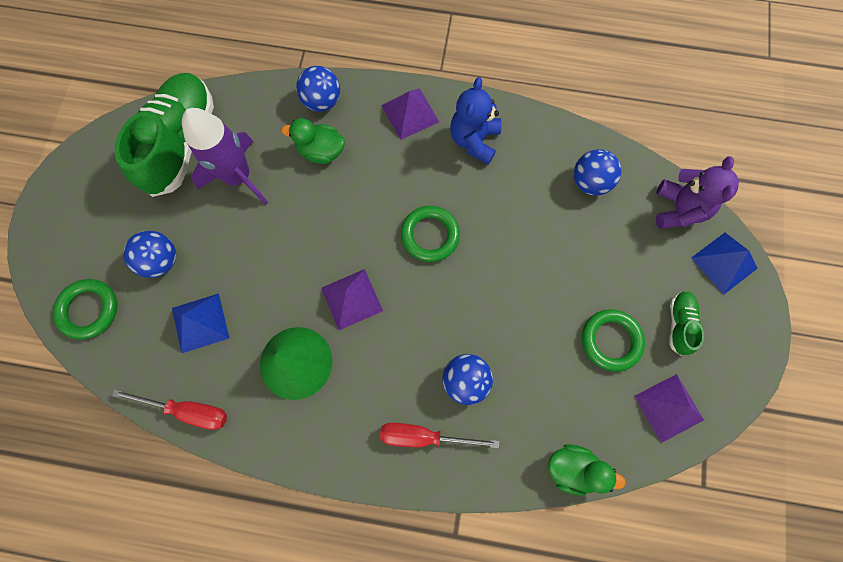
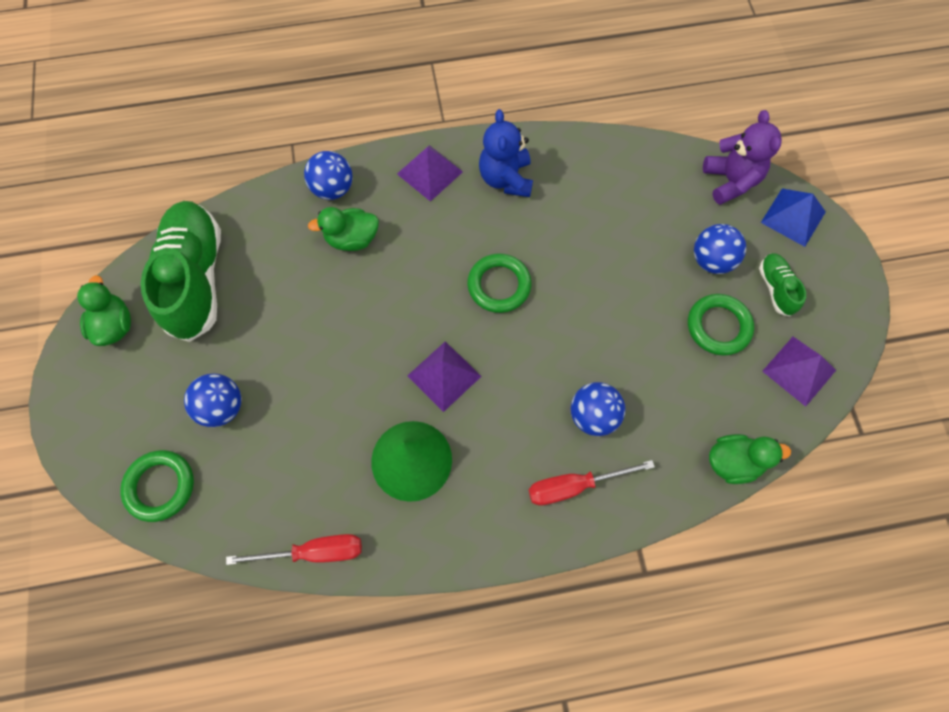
camera: 20 degrees left, 5 degrees down
(103, 161) = (115, 325): none -> green duck
(200, 322) = (291, 456): blue pyramid -> none
(238, 177) = (273, 293): purple rocket -> none
(590, 182) = (636, 182): blue ball -> blue ball (711, 260)

